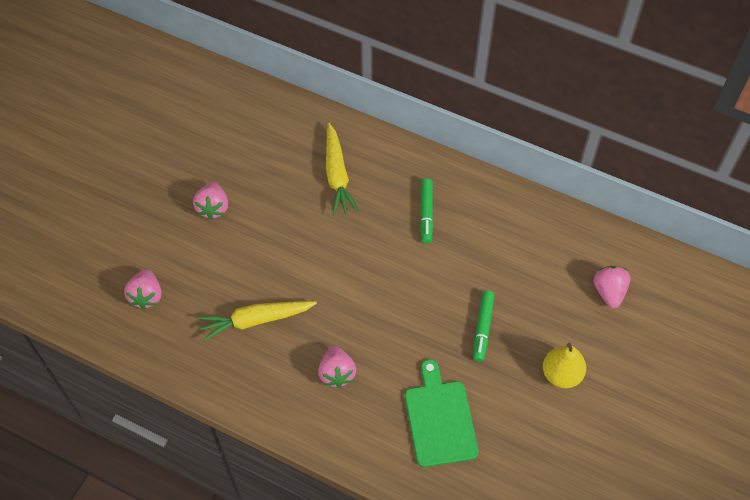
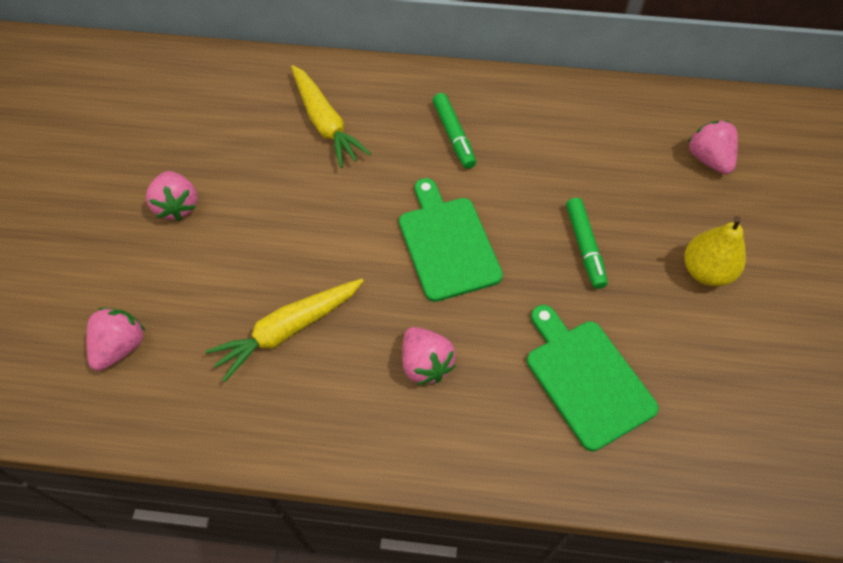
camera: 20 degrees left, 0 degrees up
(146, 296) = (120, 347): pink strawberry -> pink strawberry turned 135 degrees counterclockwise
(386, 295) = (447, 244): none -> green cutting board

